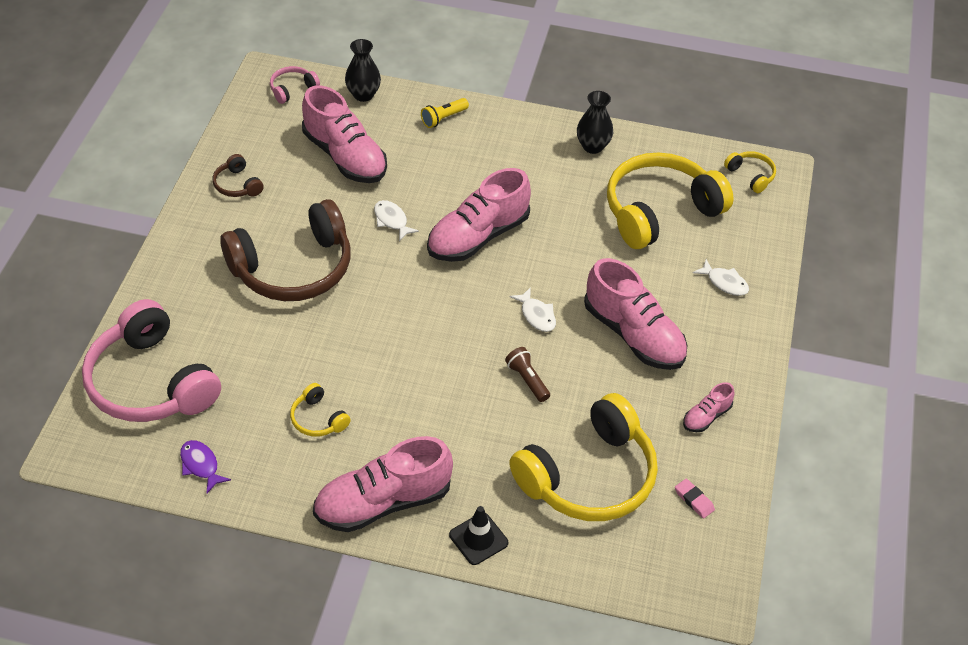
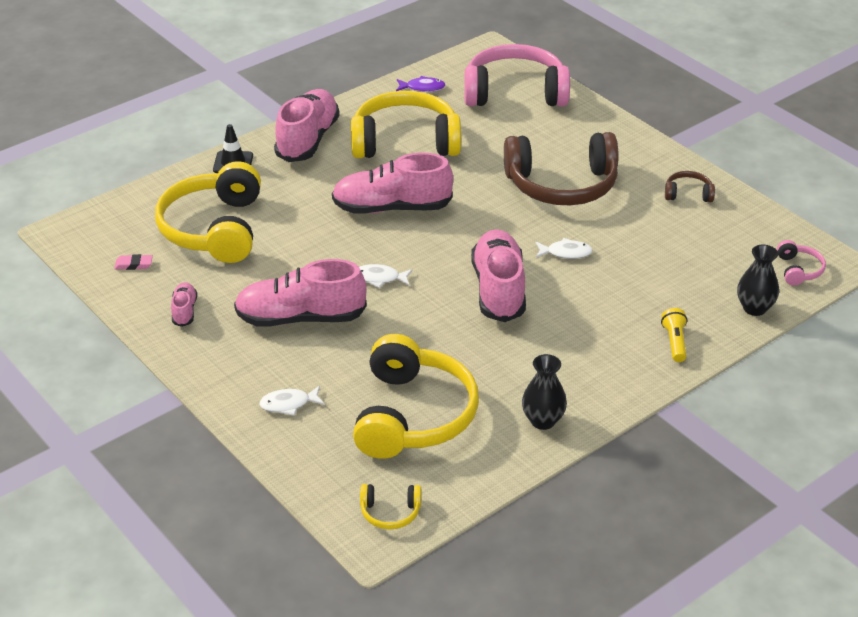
camera: 130 degrees right, 10 degrees down
(293, 268) = (562, 185): brown headphones -> brown headphones turned 105 degrees counterclockwise
(318, 419) = (405, 142): yellow headphones -> yellow headphones, size x2.34
(345, 157) = (672, 261): pink shoe -> pink shoe (392, 208)
(527, 380) = (326, 243): brown flashlight -> none

